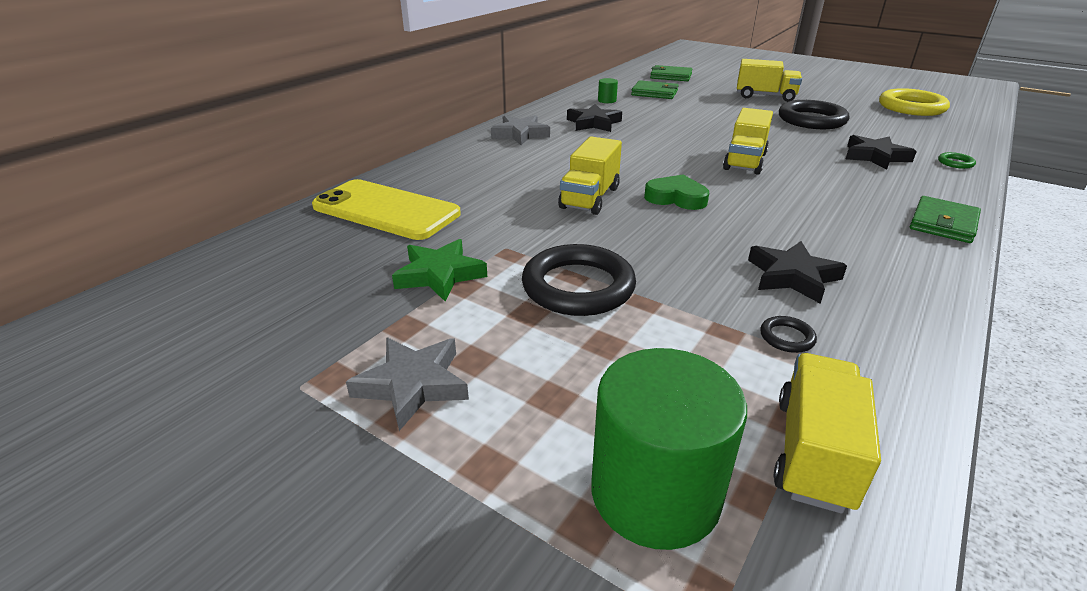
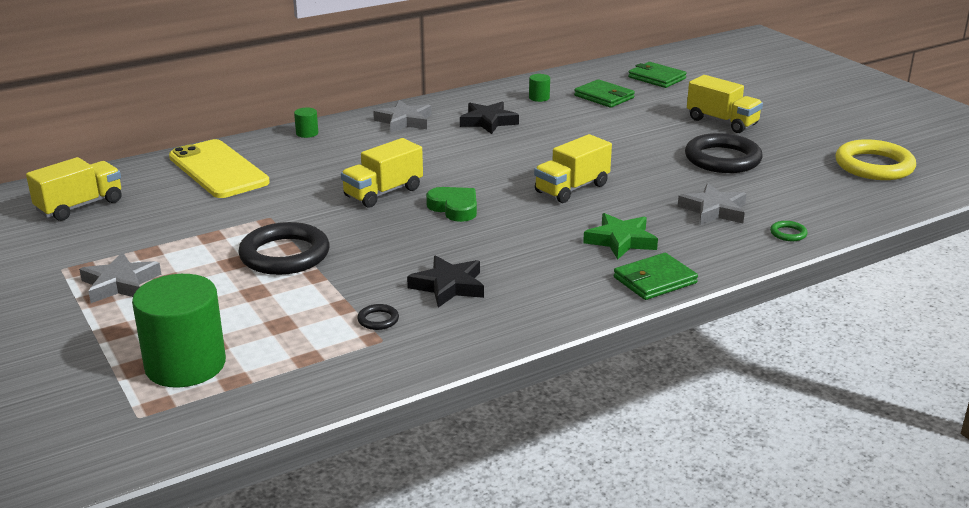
camera: 25 degrees right, 5 degrees down
(440, 159) = (307, 133): none -> green cylinder
(440, 275) = (204, 225): green star -> green star (621, 240)
(813, 452) = (295, 375): yellow truck -> yellow truck (80, 206)
(875, 156) = (714, 210): black star -> grey star

